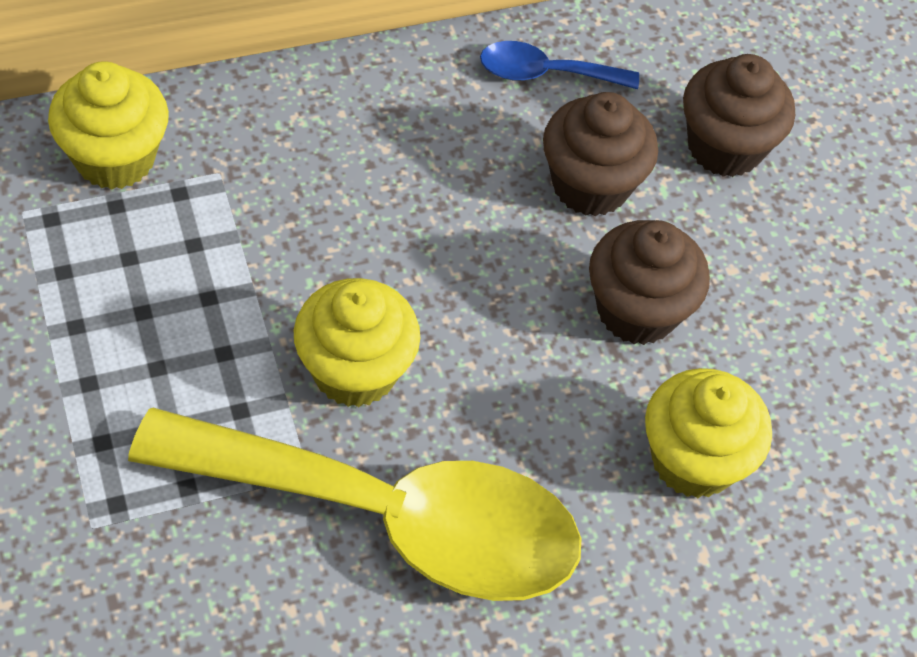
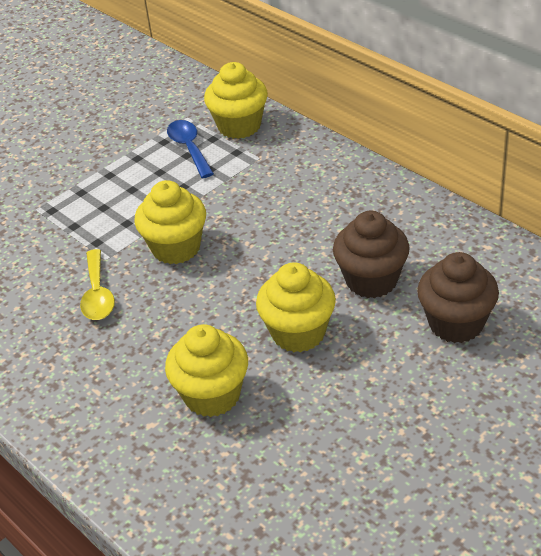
camera: 75 degrees right, 15 degrees down
(388, 517) = (98, 294): yellow spoon -> yellow spoon, size x0.42
(546, 73) = (435, 232): blue spoon -> blue spoon (189, 148)
(637, 310) = (298, 333): brown cupcake -> yellow cupcake

